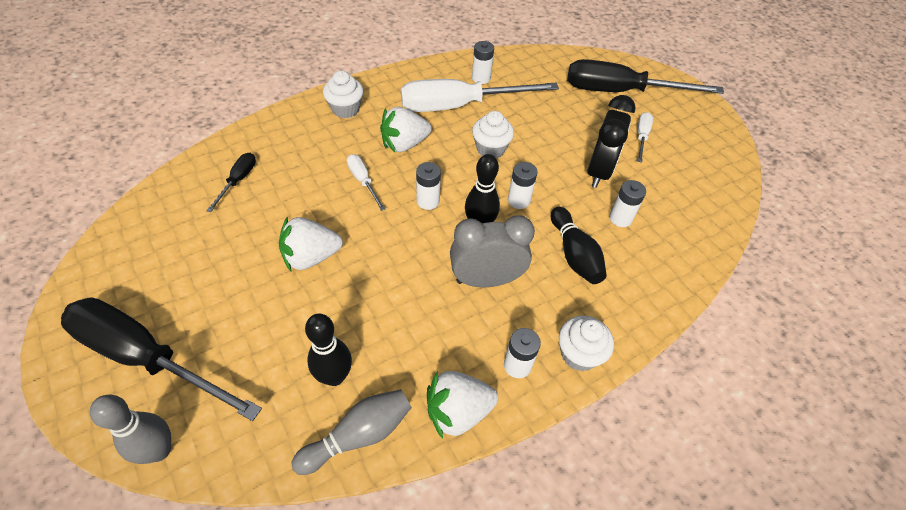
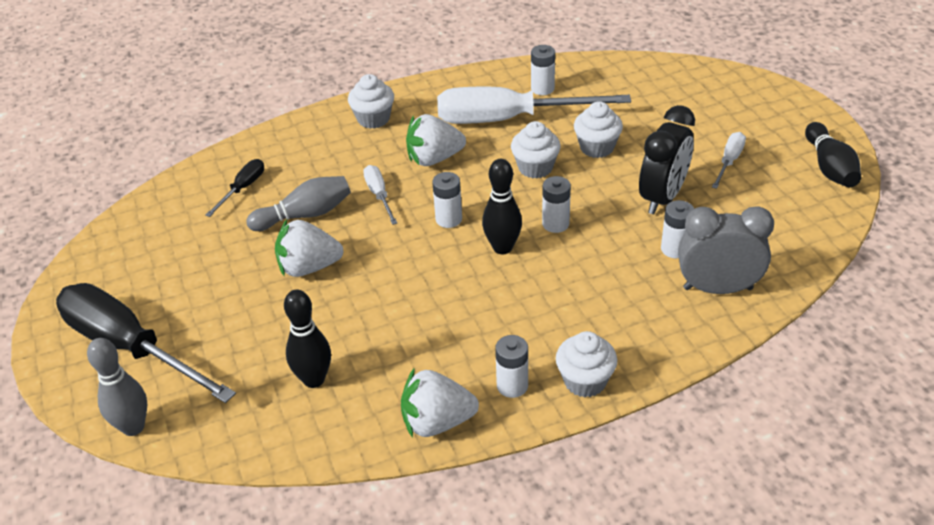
camera: 15 degrees right, 10 degrees down
(358, 435) = (329, 433): grey bowling pin -> grey bowling pin (305, 215)
(486, 280) = (497, 302): grey clock -> grey clock (717, 288)
(536, 129) = (597, 147): none -> white cupcake
(574, 254) = (607, 283): black bowling pin -> black bowling pin (829, 167)
(620, 91) = (717, 108): black screwdriver -> none

